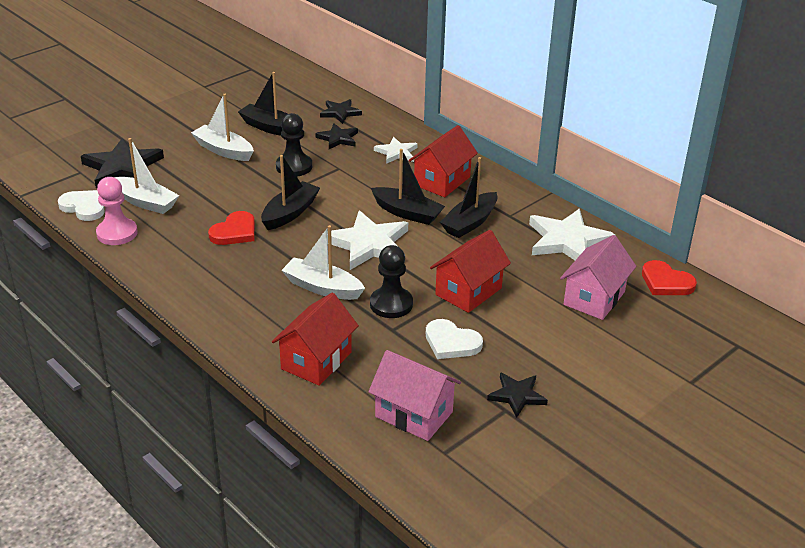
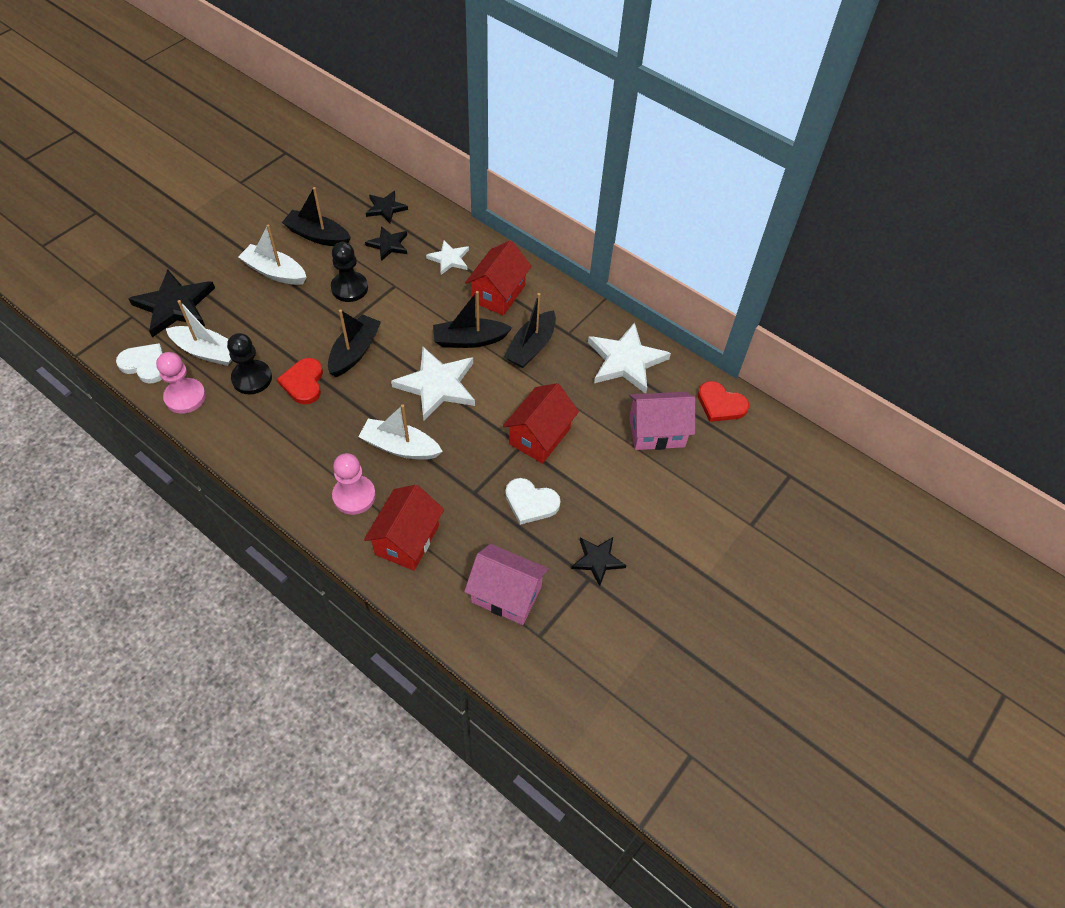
camera: 10 degrees left, 20 degrees up
(235, 232) = (303, 383): red heart -> red heart turned 150 degrees clockwise
(268, 321) = (354, 496): none -> pink pawn
(391, 304) = (468, 461): black pawn -> black pawn (252, 378)
(407, 213) = (469, 340): black boat -> black boat turned 150 degrees clockwise
(594, 298) = (656, 432): pink house -> pink house turned 60 degrees clockwise

